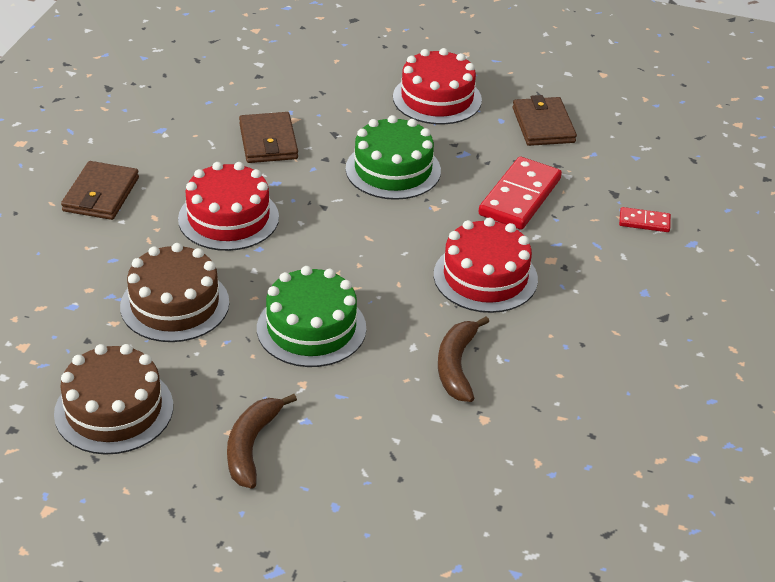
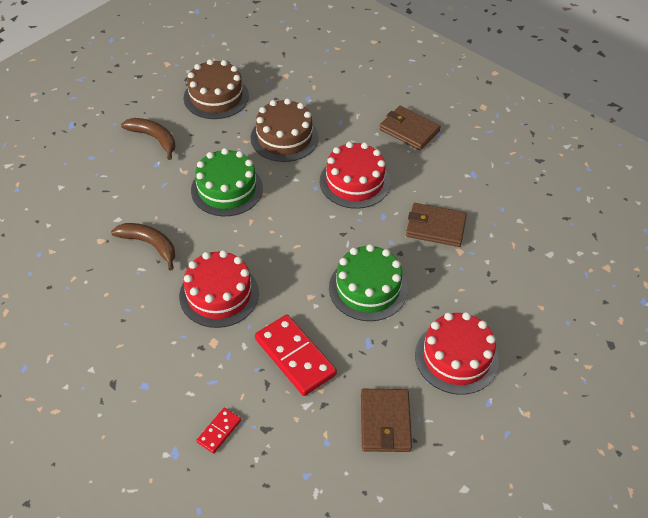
camera: 115 degrees right, 10 degrees up
(543, 125) = (385, 422): brown wallet -> brown wallet turned 75 degrees clockwise

